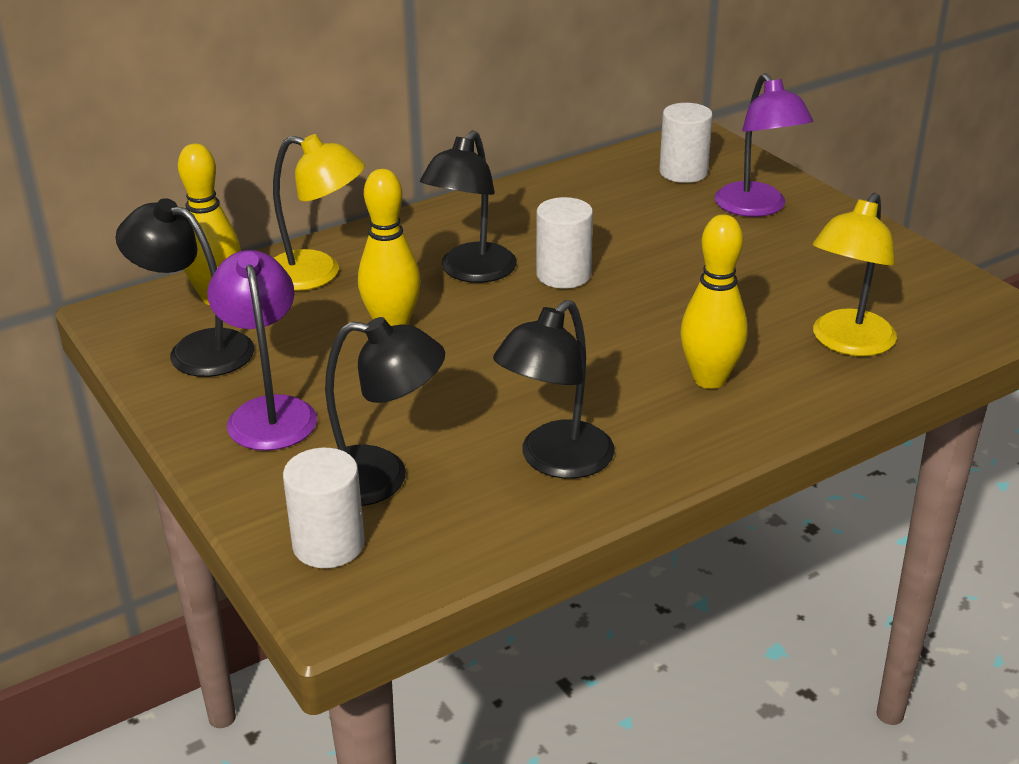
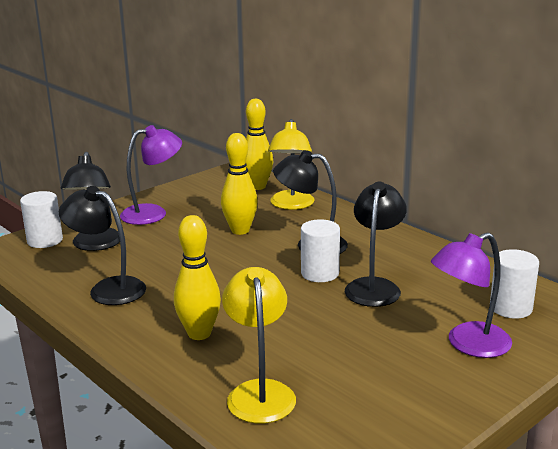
camera: 80 degrees right, 10 degrees down
(196, 349) = (207, 190): black lamp -> black lamp (374, 286)
(847, 343) = (259, 392): yellow lamp -> yellow lamp turned 60 degrees clockwise

